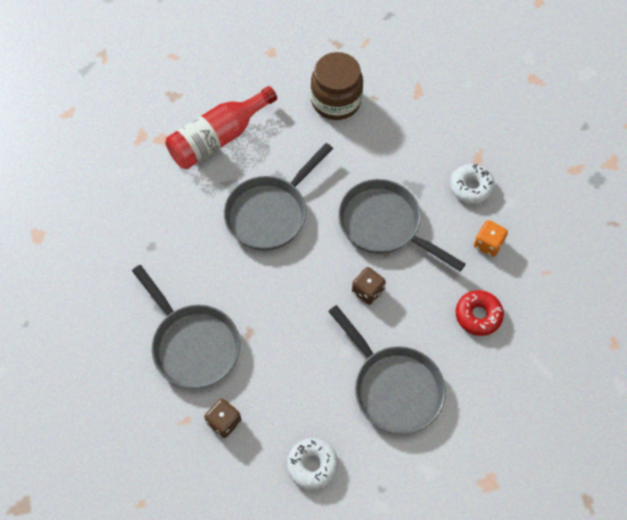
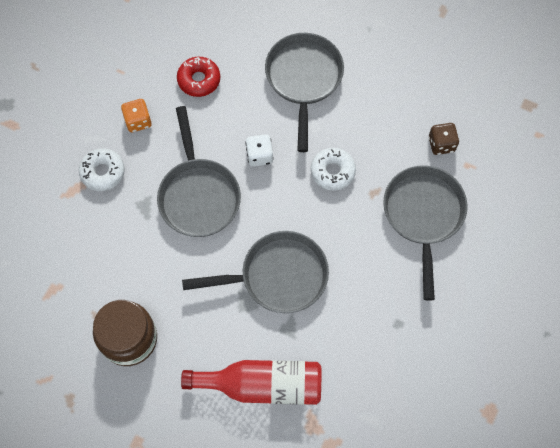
camera: 140 degrees left, 5 degrees up
(312, 465) = (402, 73): white donut -> white donut (332, 171)
(367, 291) = (259, 155): brown dice -> white dice

